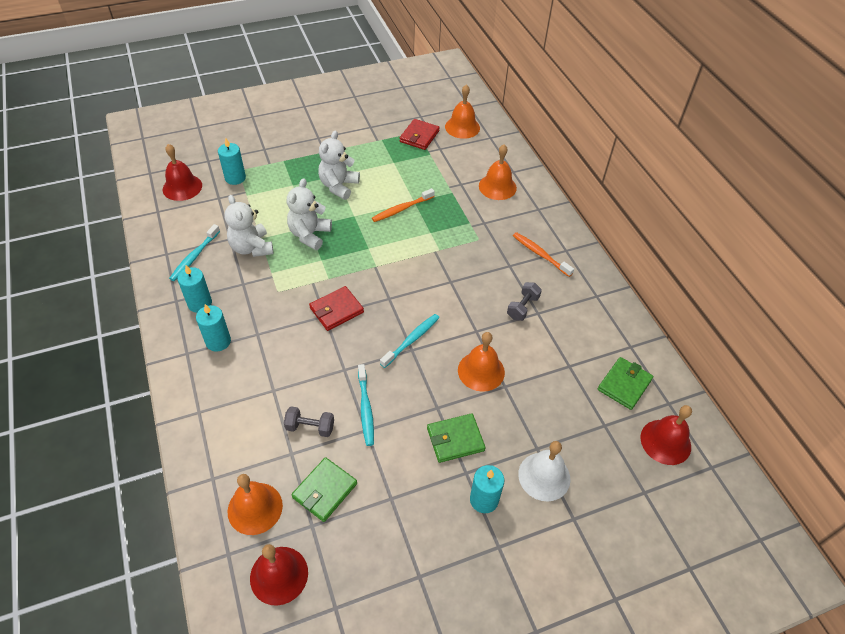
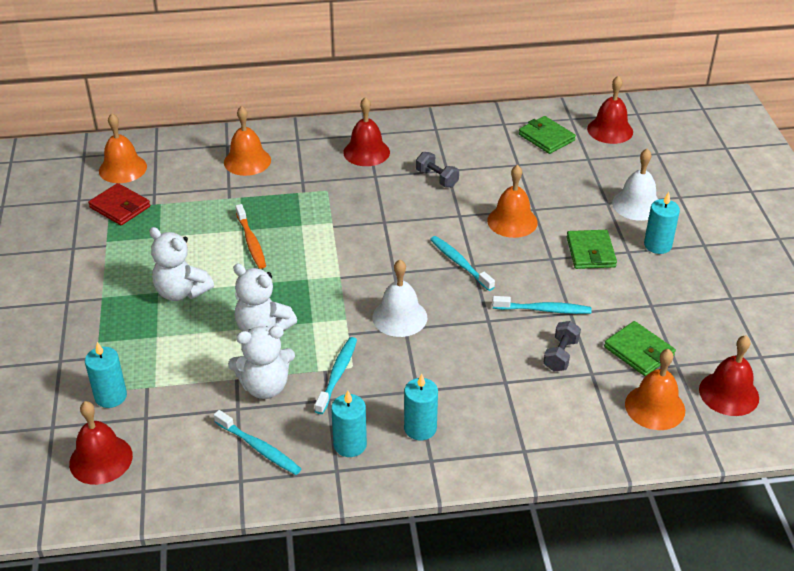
camera: 75 degrees left, 10 degrees down
(268, 284) = (337, 374): none -> turquoise toothbrush
(336, 310) = (399, 317): red wallet -> white bell
(540, 254) = (366, 152): orange toothbrush -> red bell

